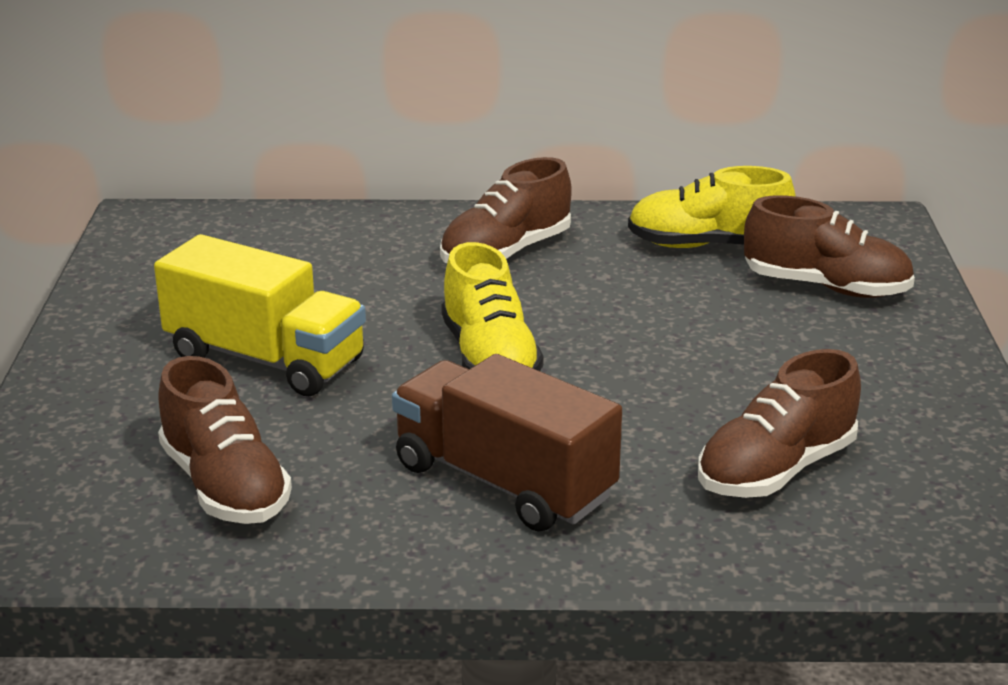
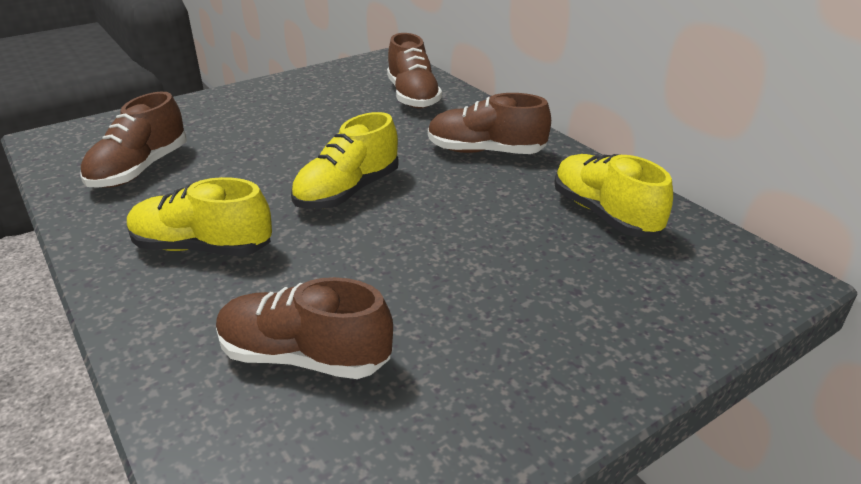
camera: 55 degrees right, 5 degrees up
(265, 359) = (278, 133): yellow truck -> none
(503, 481) = (202, 247): brown truck -> yellow shoe
(826, 287) = (619, 287): brown shoe -> brown shoe (412, 96)

